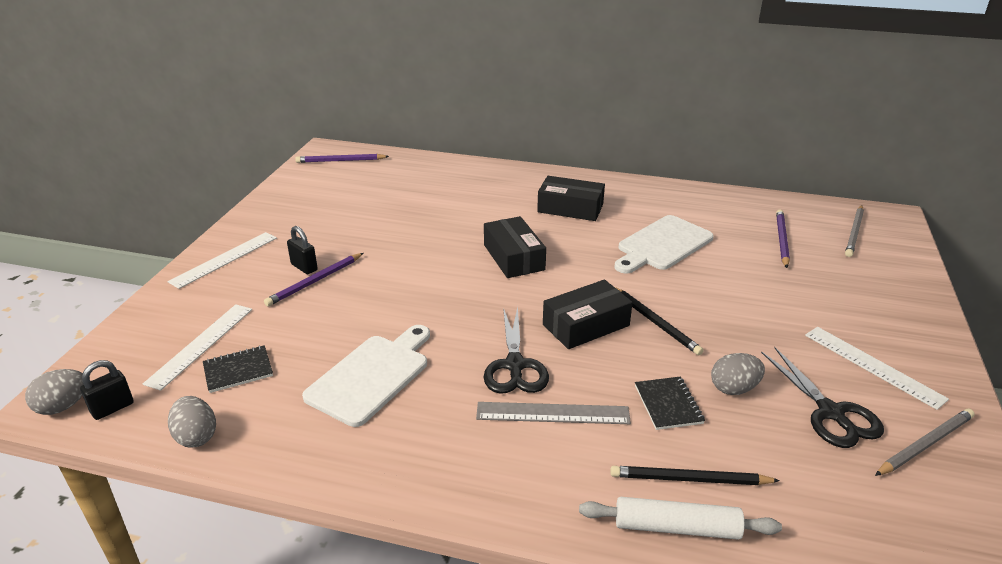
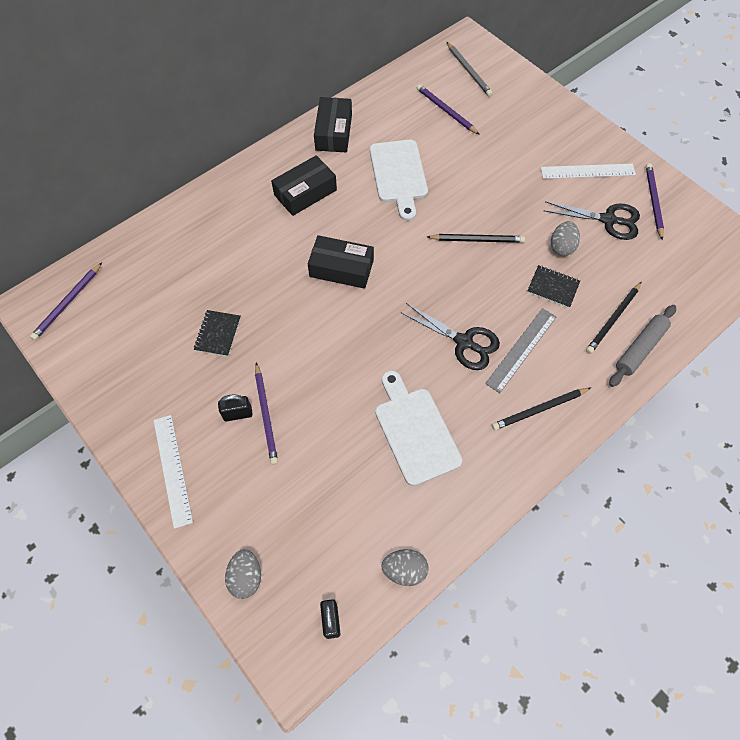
camera: 55 degrees left, 30 degrees up
(63, 406) = (303, 658): grey egg -> grey egg (246, 577)
(201, 345) = (292, 531): white ruler -> none
(238, 370) = (346, 516): black notebook -> black notebook (218, 334)
(485, 463) = (539, 409): none -> black pencil
(586, 325) = (452, 278): black box -> black box (333, 132)
(676, 527) = (640, 348): white rolling pin -> grey rolling pin
(925, 444) = (653, 201): grey pencil -> purple pencil

